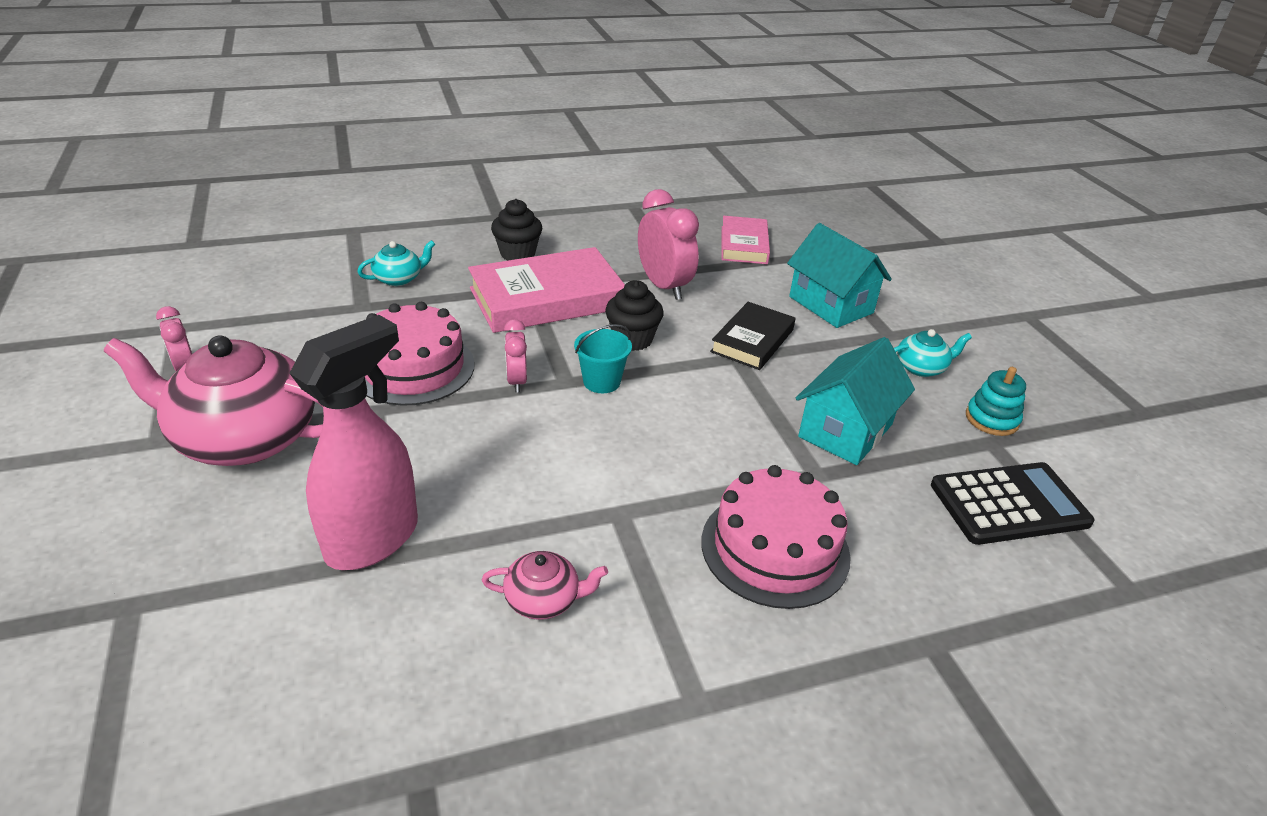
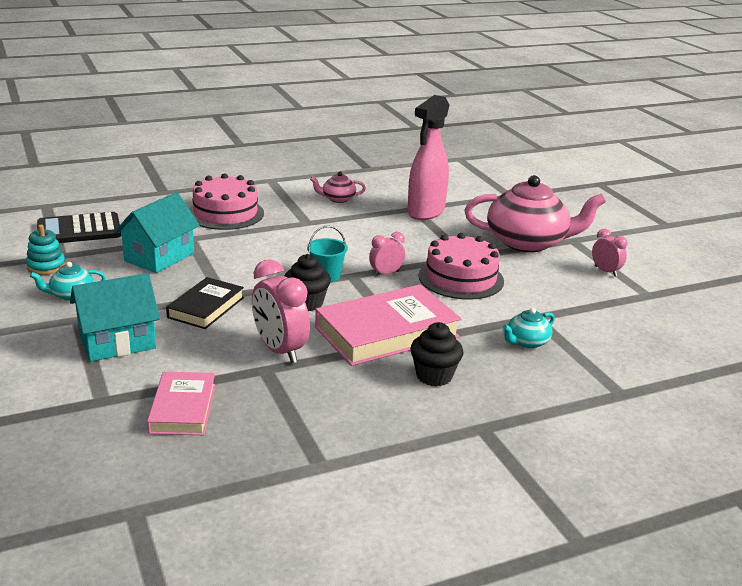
camera: 175 degrees right, 10 degrees down
(516, 381) = (386, 274): pink clock -> pink clock turned 105 degrees counterclockwise
(830, 305) = (117, 342): turquoise house -> turquoise house turned 75 degrees counterclockwise

